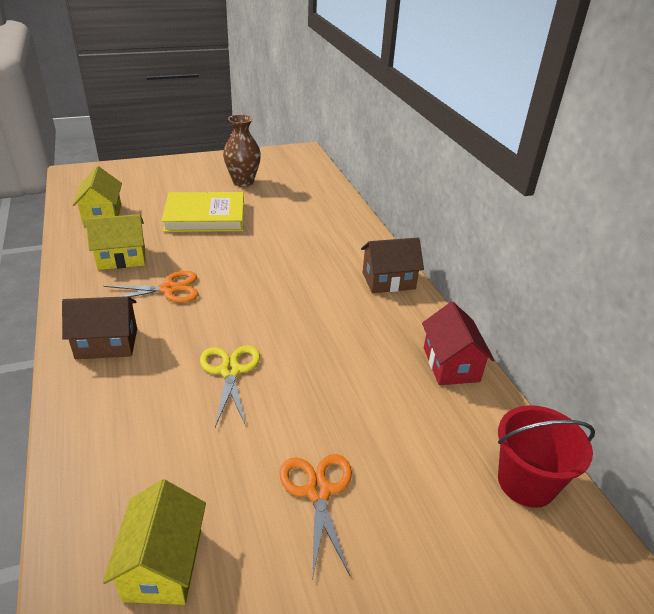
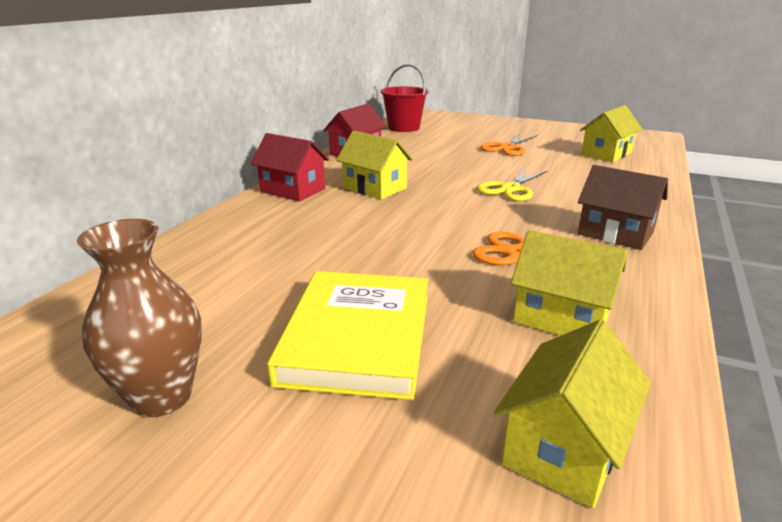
camera: 135 degrees left, 10 degrees down
(205, 216) = (357, 338): yellow book -> yellow book turned 60 degrees clockwise
(340, 312) = (375, 188): none -> yellow house
(388, 281) = (293, 190): brown house -> red house

